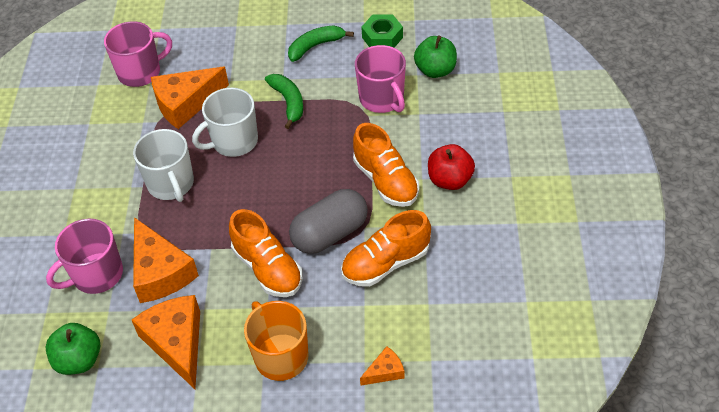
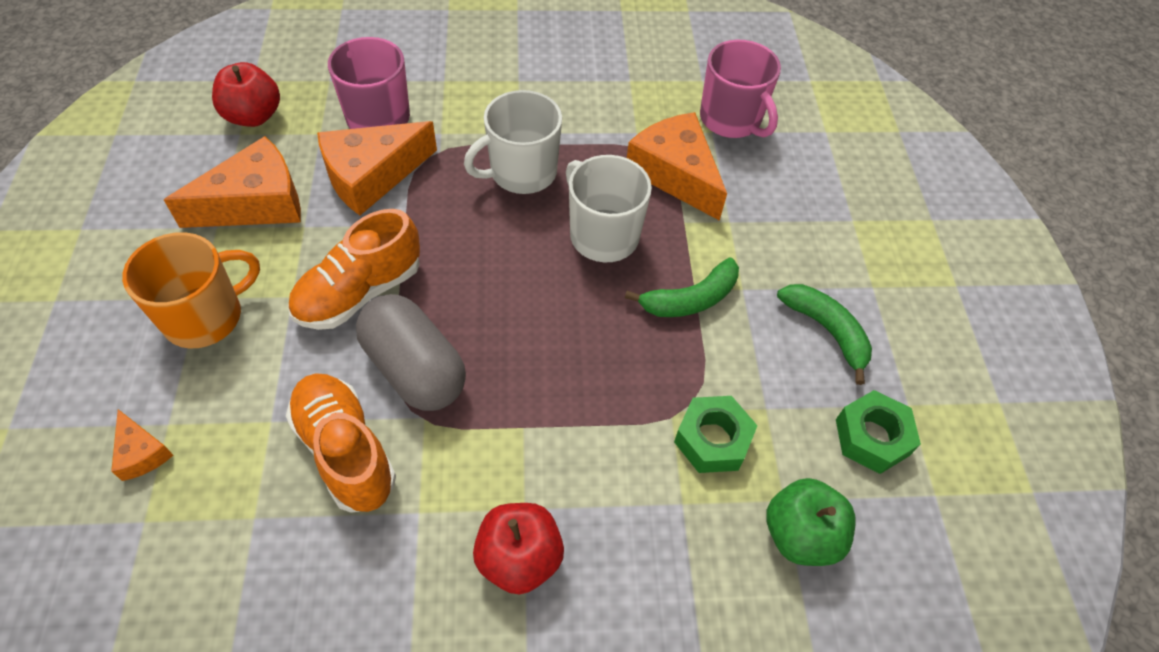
camera: 80 degrees right, 5 degrees up
(79, 360) = (253, 116): green apple -> red apple
(382, 99) = (712, 439): pink mug -> green nut
(386, 181) = (520, 448): orange shoe -> none

